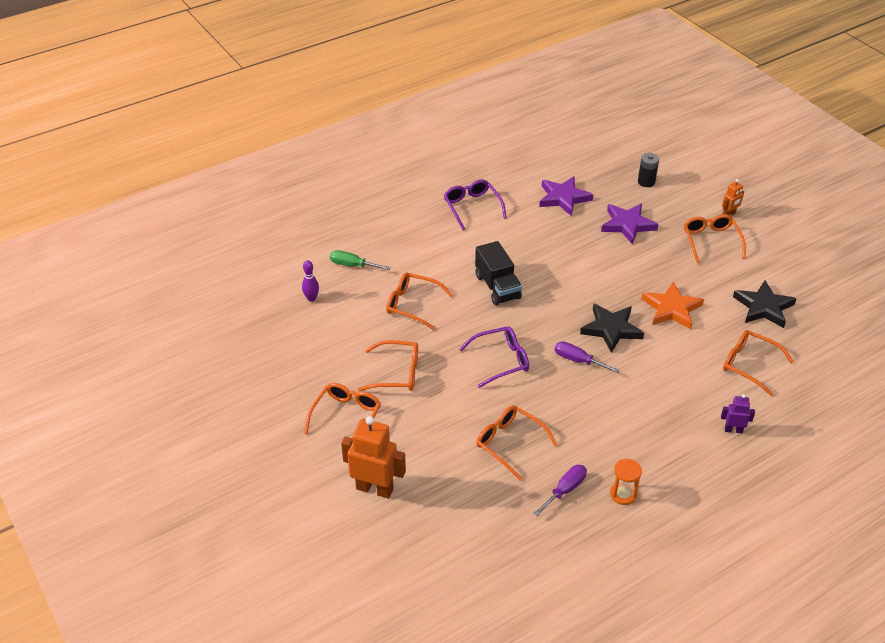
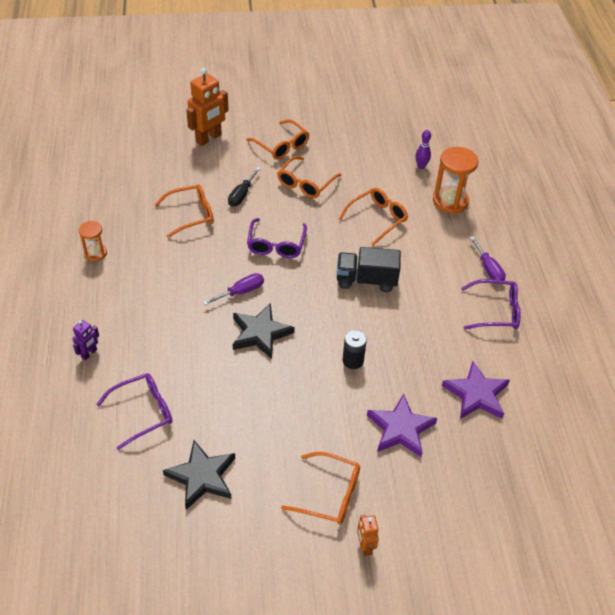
camera: 115 degrees right, 5 degrees up
(352, 265) = (450, 201): green screwdriver -> orange hourglass
(450, 416) = (242, 195): none -> black screwdriver
(565, 490) = (127, 225): purple screwdriver -> purple screwdriver (488, 269)
(646, 182) = (470, 493): black battery -> black battery (353, 360)
(671, 309) = (254, 394): orange star -> none
(749, 365) = (143, 412): orange glasses -> purple glasses

